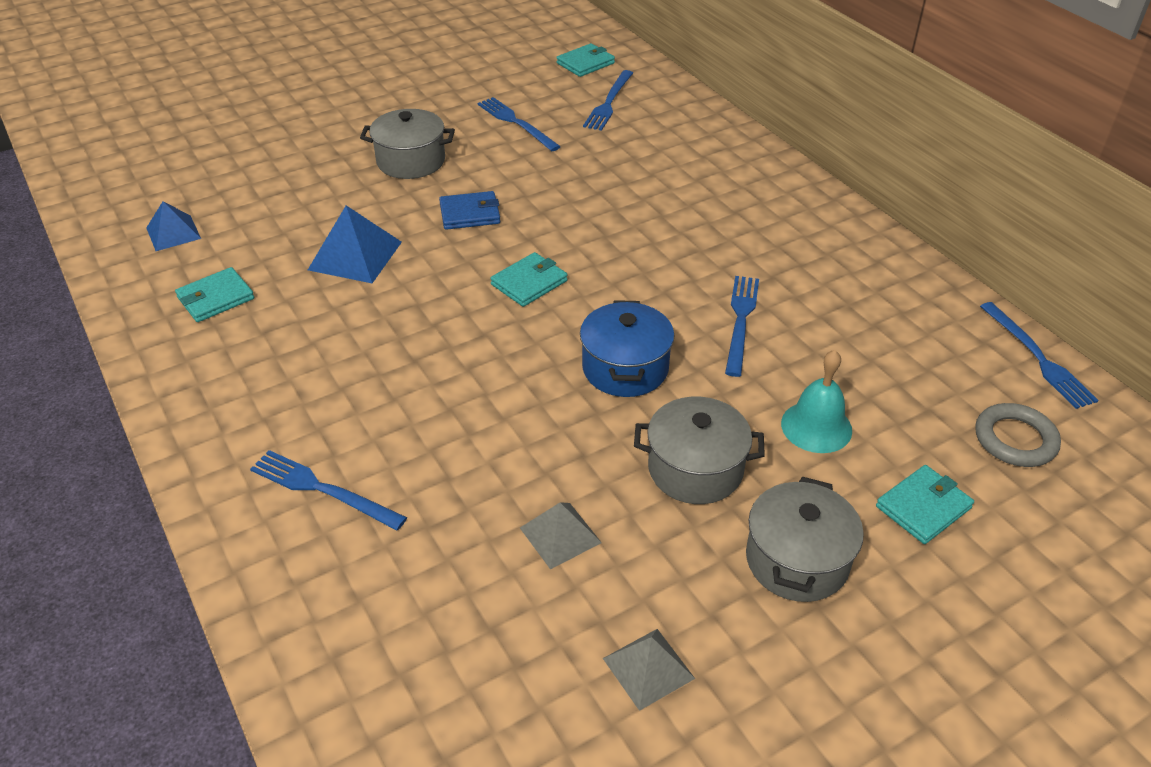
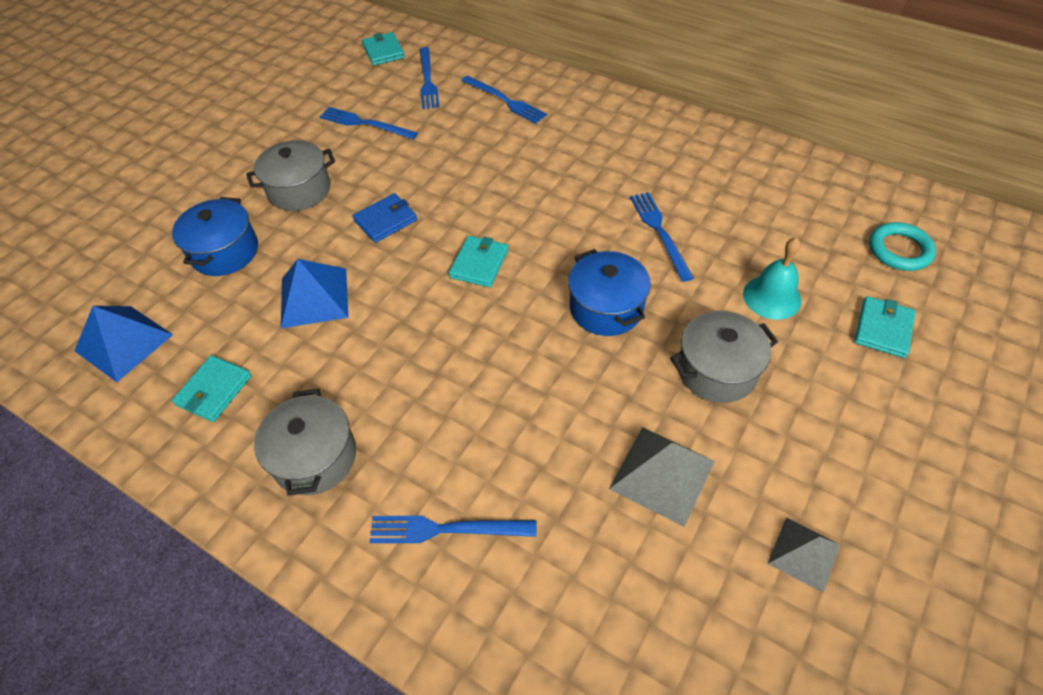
camera: 25 degrees left, 10 degrees up
(173, 233) = (124, 342): blue pyramid -> blue pyramid, size x1.54
(307, 190) = (225, 252): none -> blue pot
(560, 535) = (662, 475): grey pyramid -> grey pyramid, size x1.54
(585, 63) = (383, 51): turquoise wallet -> turquoise wallet turned 45 degrees counterclockwise
(797, 560) = (836, 411): grey pot -> grey pot (315, 457)
(1015, 439) = (899, 250): grey ring -> turquoise ring
(1038, 358) = (868, 181): blue fork -> blue fork (505, 101)

